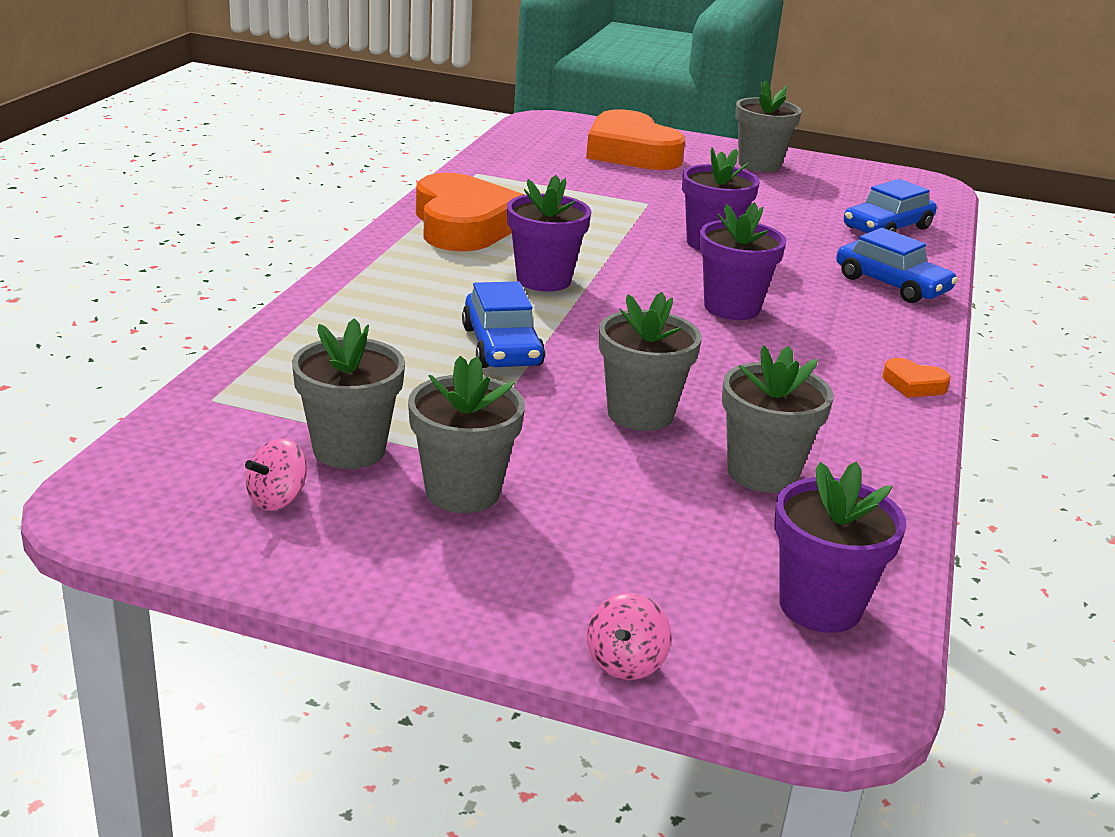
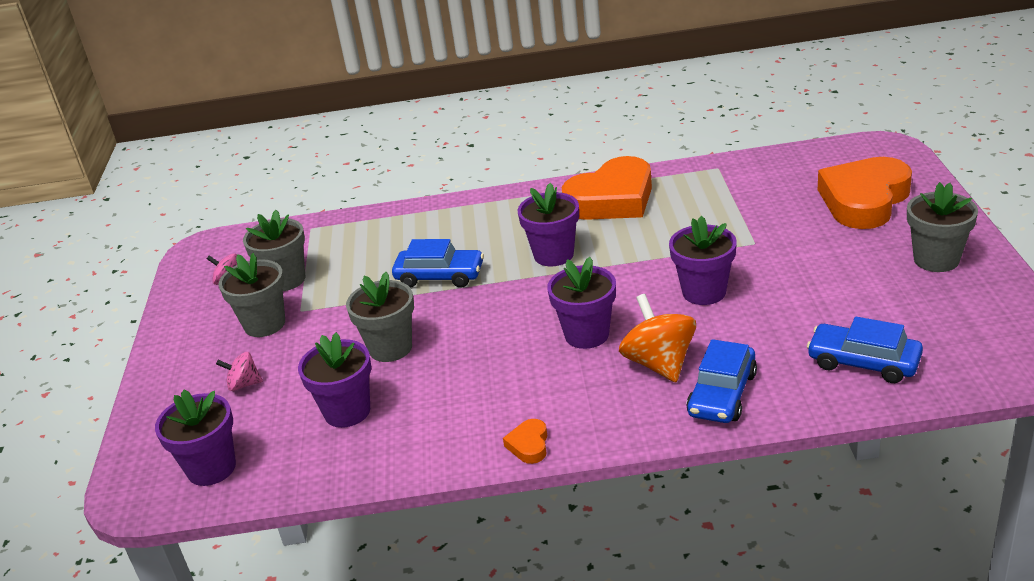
camera: 75 degrees right, 5 degrees up
(501, 346) = (439, 276): blue car -> blue car turned 135 degrees counterclockwise
(625, 662) = (138, 419): pink spinning top -> pink spinning top (244, 384)
(762, 473) = (347, 411): grey flower pot -> purple flower pot
(818, 293) = (659, 363): none -> orange spinning top

